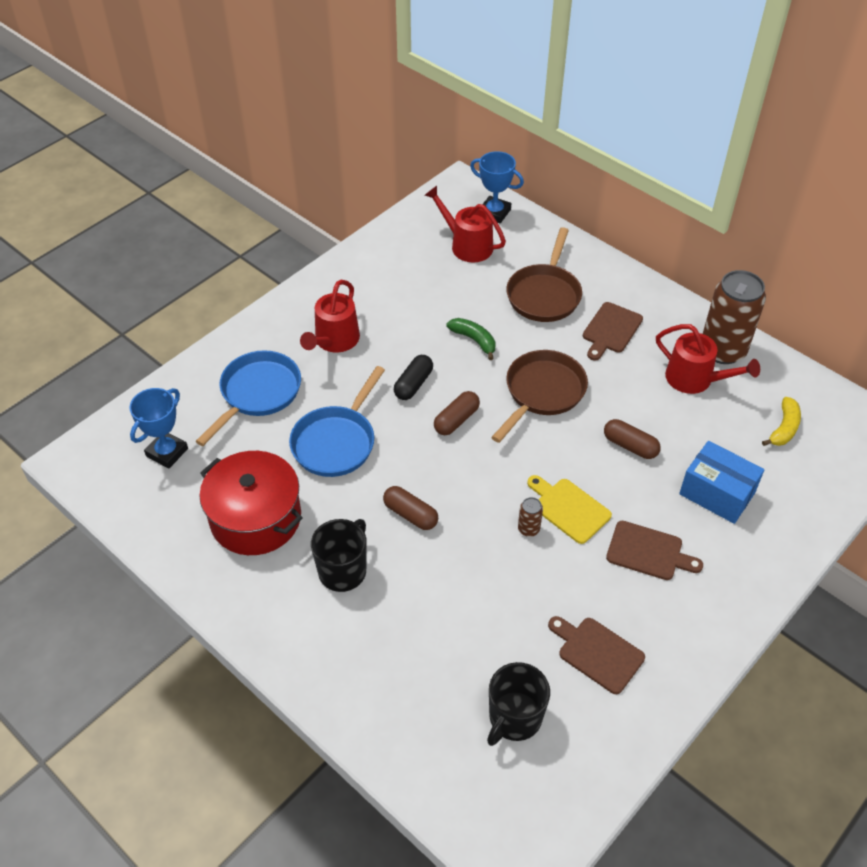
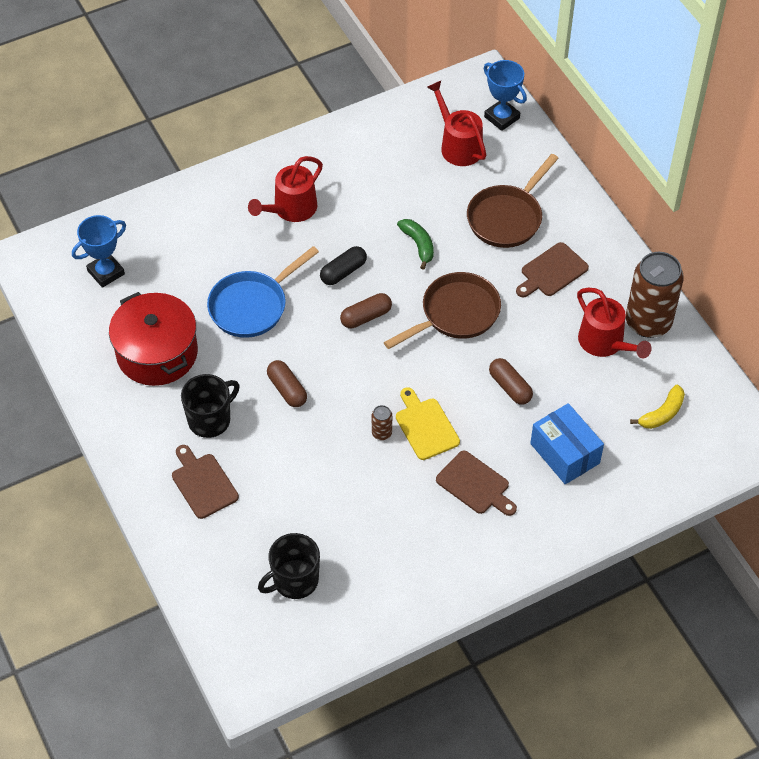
camera: 20 degrees right, 5 degrees up
(257, 393) = (203, 240): blue pan -> none
(597, 653) = (387, 553): brown cutting board -> brown cutting board (203, 483)

